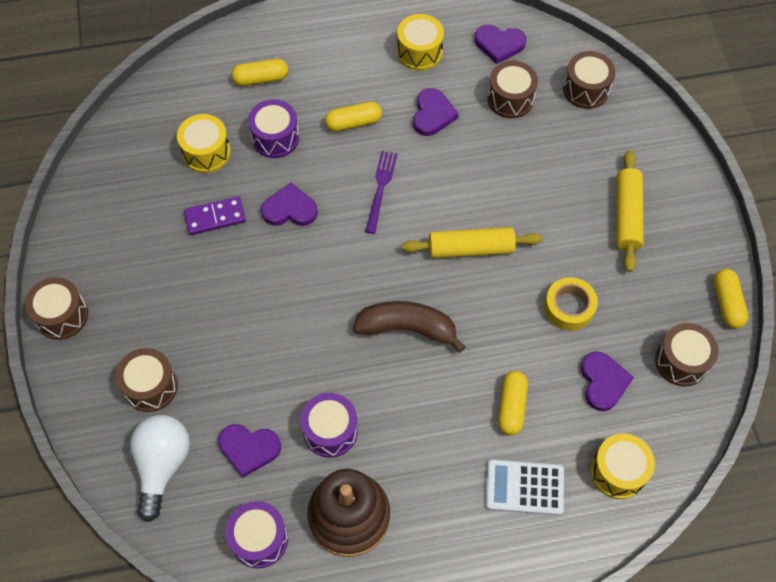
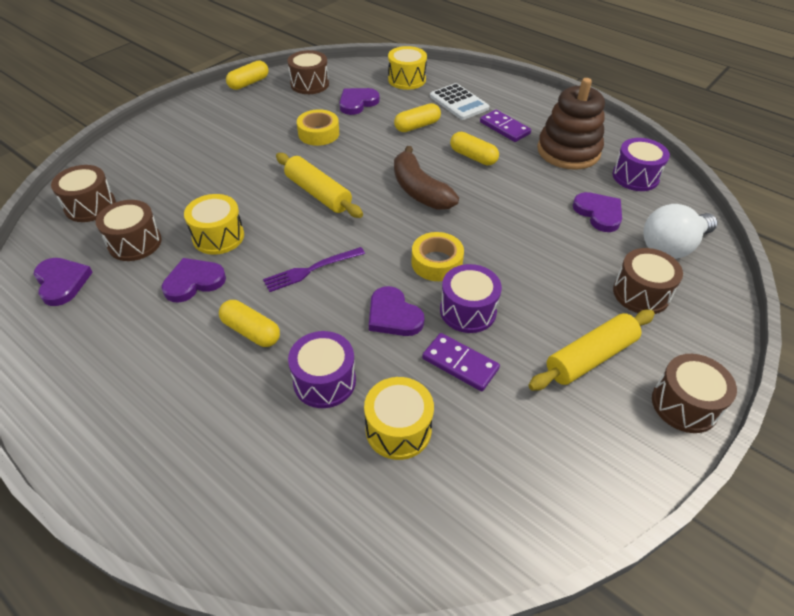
camera: 130 degrees left, 15 degrees down
(261, 79) = (253, 453): yellow capsule -> yellow capsule (473, 157)
(312, 274) = (436, 262): none -> yellow tape
(330, 431) = (534, 185): purple drum -> purple drum (468, 311)
(419, 52) = (111, 335): yellow drum -> yellow drum (218, 237)
(439, 491) = (504, 128): none -> purple domino
(627, 216) = (213, 139): yellow rolling pin -> yellow rolling pin (590, 357)

